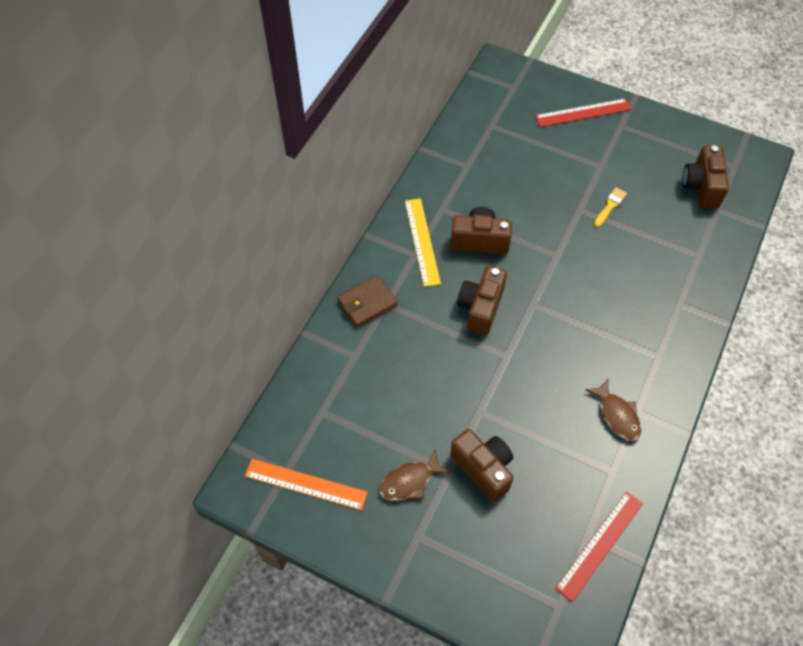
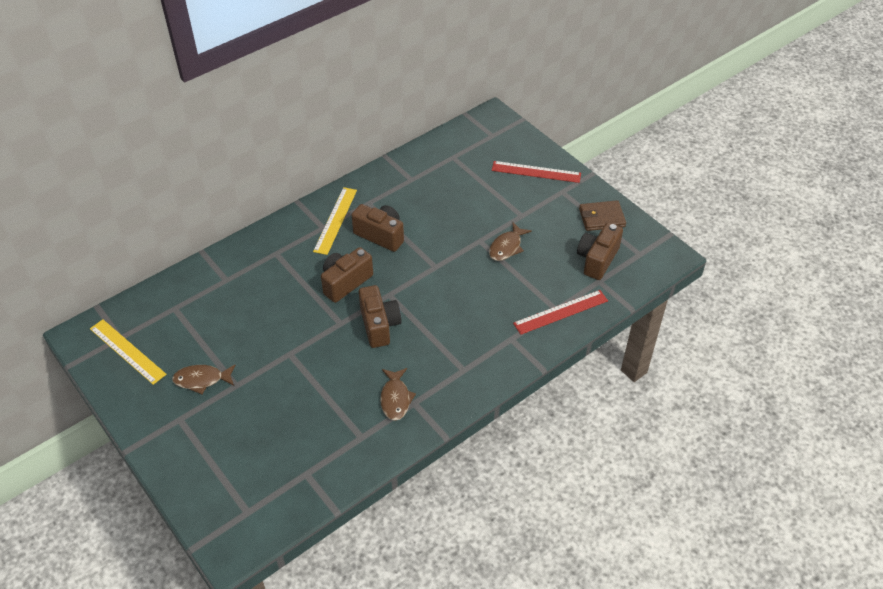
camera: 25 degrees right, 10 degrees down
(306, 484) = (127, 351): orange ruler -> yellow ruler
(367, 303) = (262, 248): brown wallet -> brown wallet (601, 218)
(483, 469) = (262, 394): brown camera -> brown camera (379, 325)
(600, 545) = (311, 484): red ruler -> red ruler (561, 312)
(610, 206) = (507, 247): yellow brush -> brown fish

